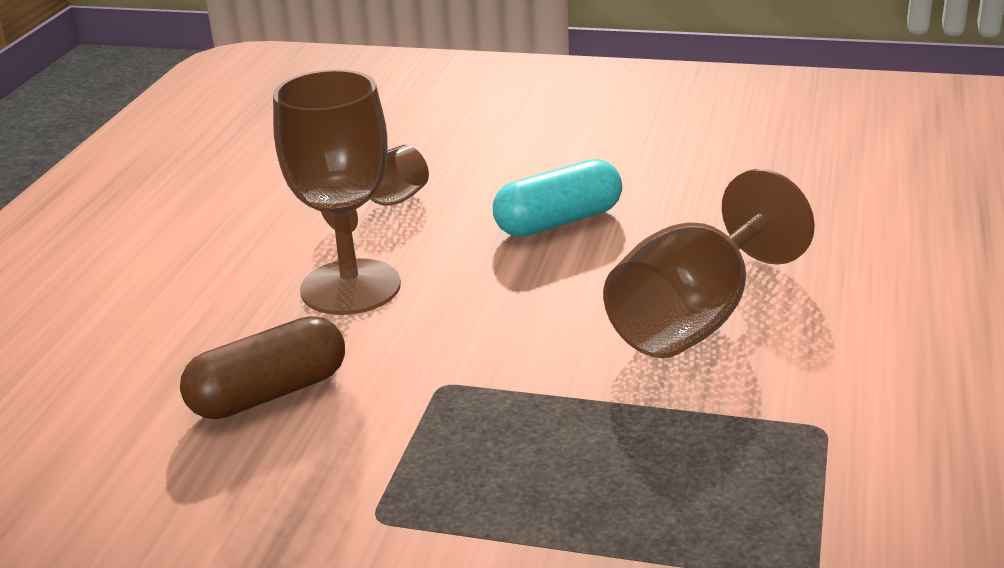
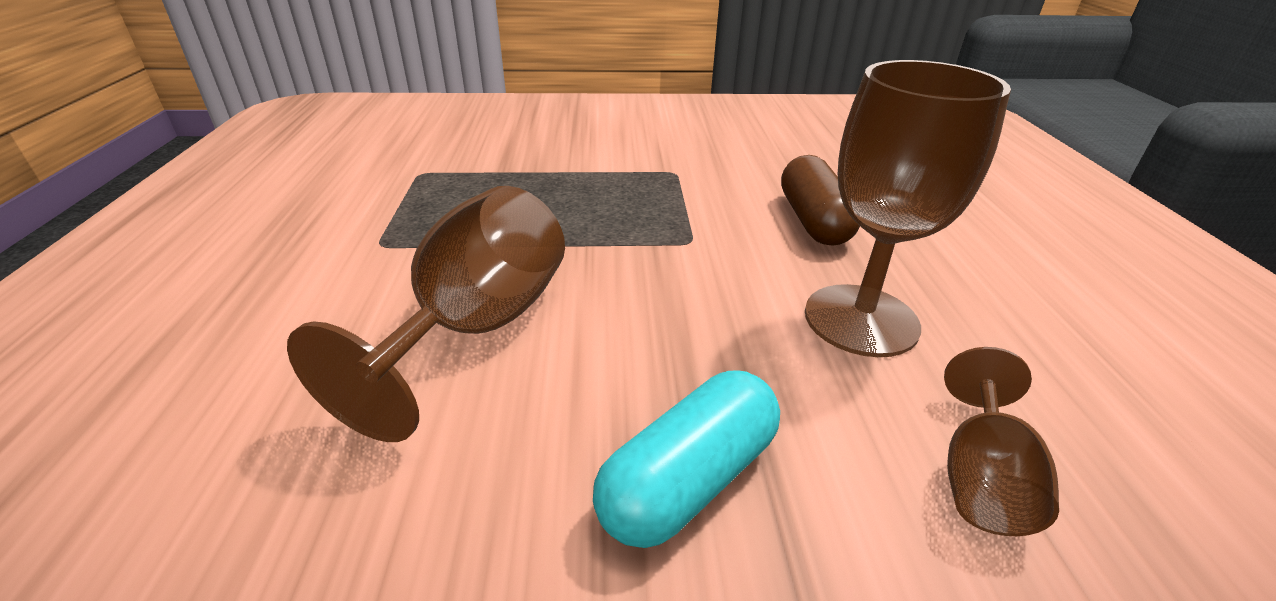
camera: 160 degrees right, 5 degrees up
(269, 394) = (813, 221): brown capsule -> brown capsule turned 45 degrees counterclockwise

